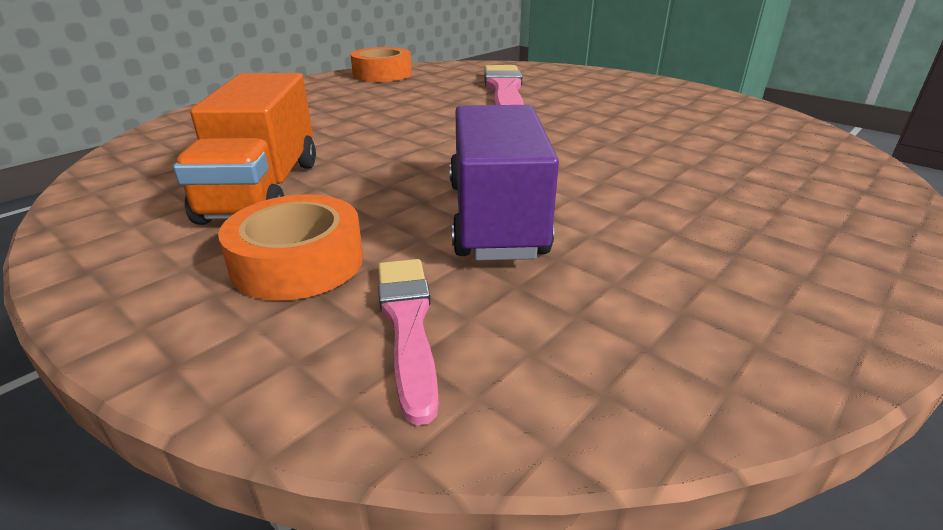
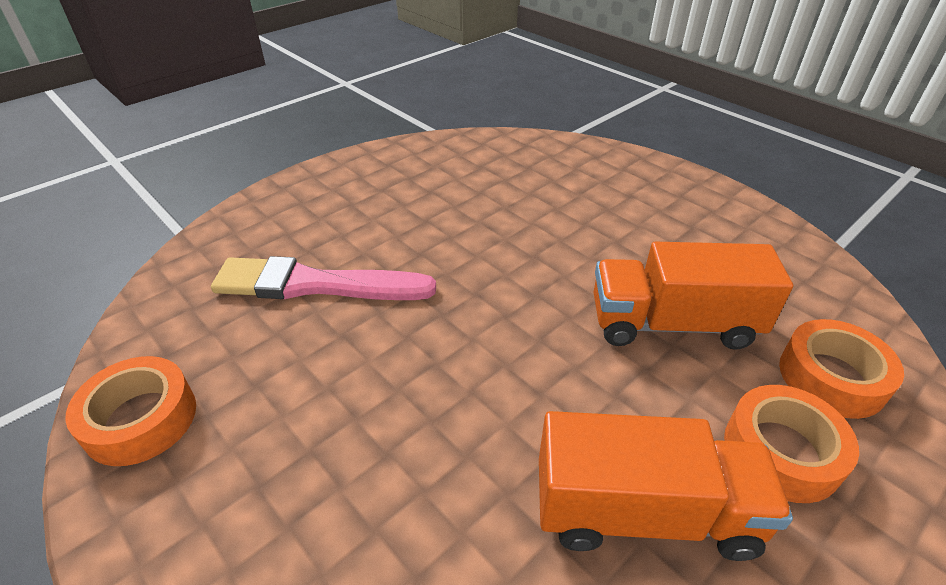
camera: 85 degrees left, 10 degrees up
(408, 324) = (831, 377): pink brush -> orange tape
(495, 218) = (672, 324): purple truck -> orange truck

